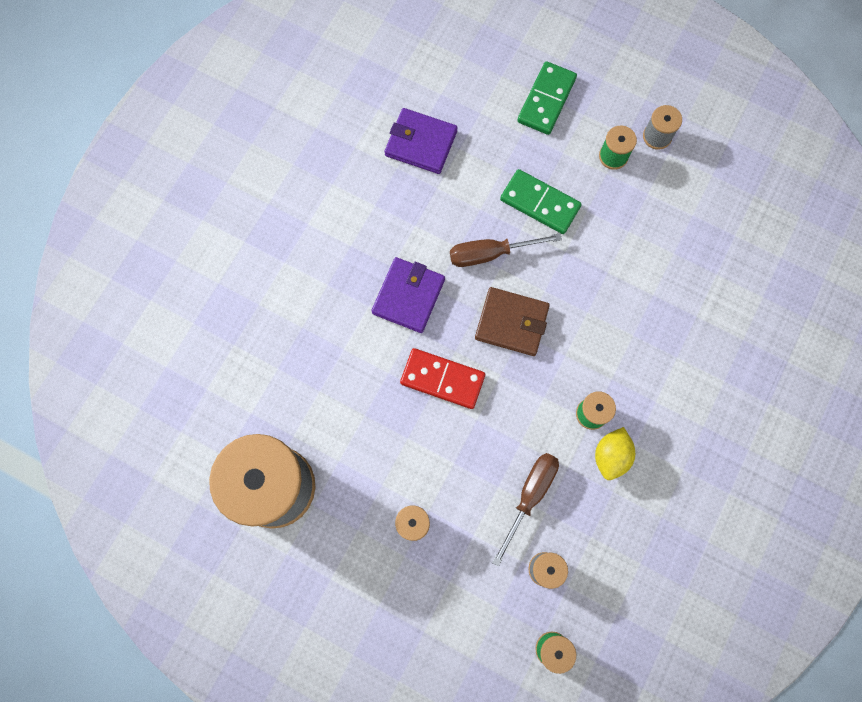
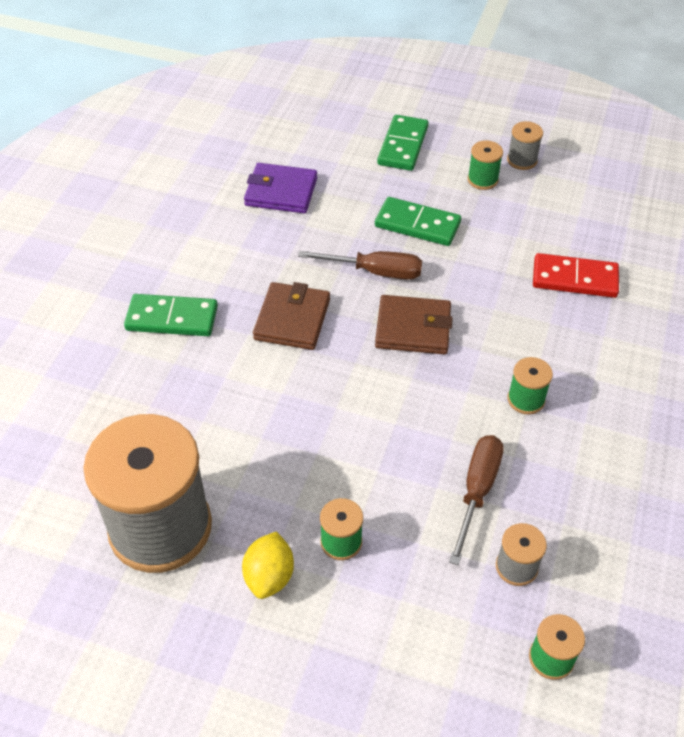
camera: 10 degrees left, 25 degrees down
(305, 278) = (172, 318): none -> green domino
(408, 296) = (292, 319): purple wallet -> brown wallet
(442, 379) = (346, 390): red domino -> red domino (574, 278)
(490, 254) = (375, 272): brown screwdriver -> brown screwdriver turned 150 degrees counterclockwise
(611, 456) = (560, 437): yellow lemon -> yellow lemon (269, 576)

